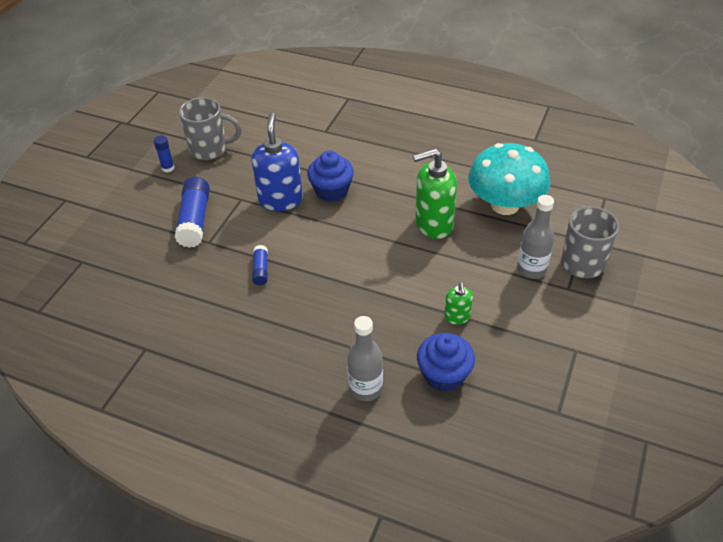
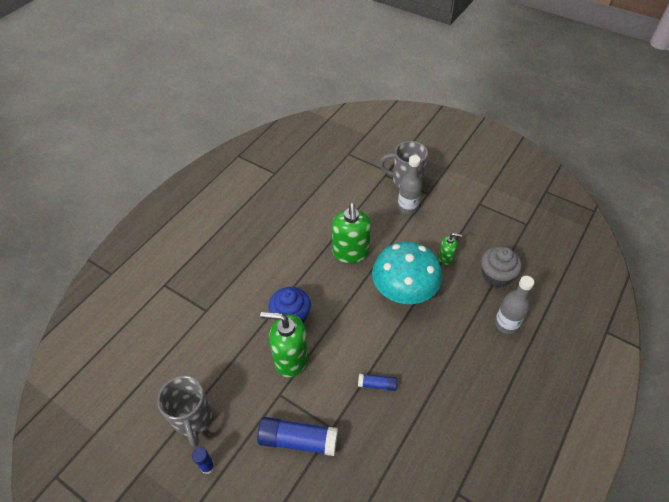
camera: 80 degrees left, 5 degrees up
(210, 149) = (193, 419): grey mug -> grey mug turned 150 degrees clockwise
(280, 200) = (291, 359): blue soap dispenser -> green soap dispenser
(444, 375) = (496, 275): blue cupcake -> grey cupcake
(505, 205) = (341, 206): turquoise mushroom -> turquoise mushroom (404, 290)

